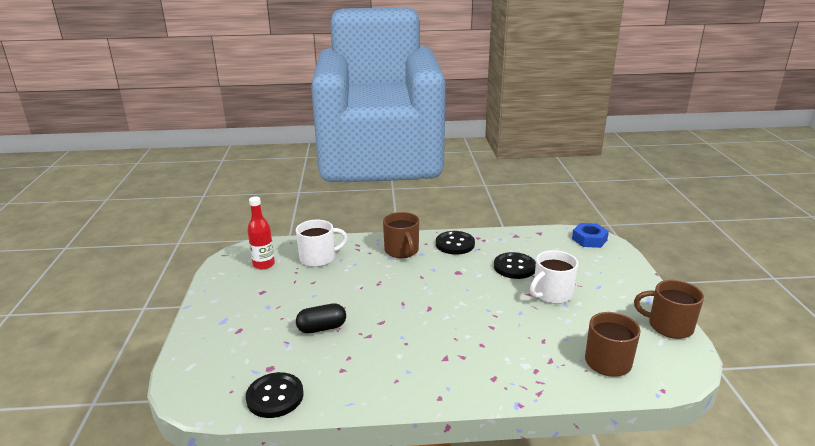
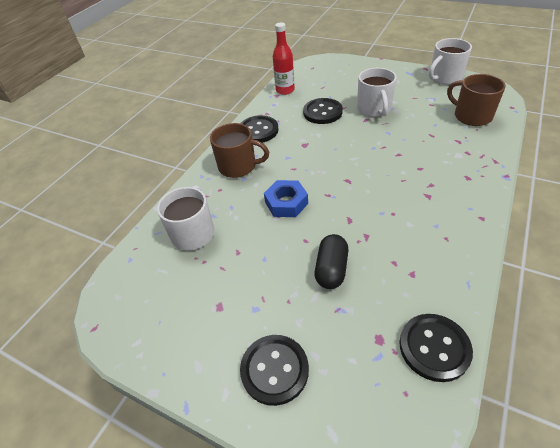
camera: 55 degrees left, 20 degrees up
(224, 329) = (274, 370): none -> black button
(264, 264) = (159, 288): red bottle -> red bottle (285, 90)
(589, 239) = (315, 66): blue nut -> blue nut (286, 203)
(669, 326) = (444, 77): brown mug -> white mug

